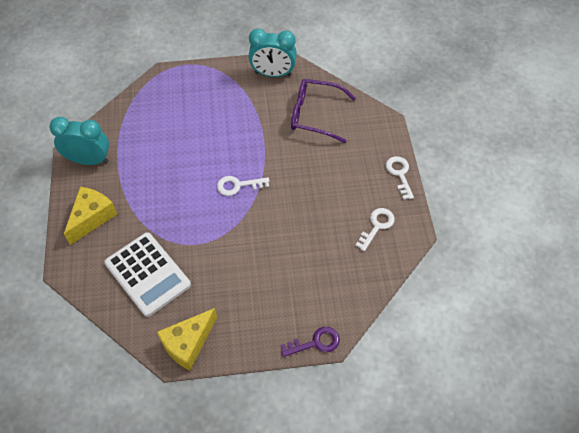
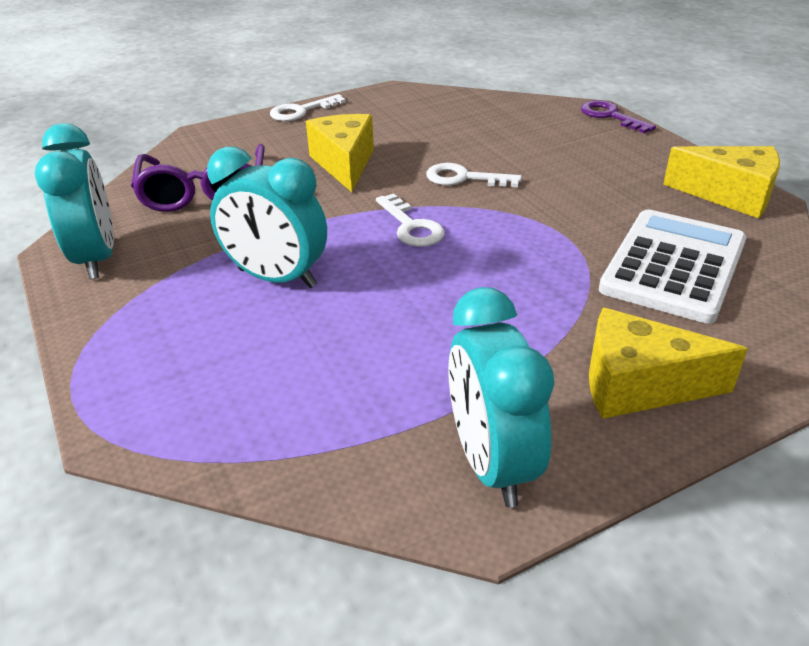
camera: 110 degrees left, 20 degrees down
(224, 128) = (277, 278): none -> turquoise clock
(317, 177) = (344, 164): none -> yellow cheese
(377, 226) = (402, 111): white key -> white key (464, 178)

